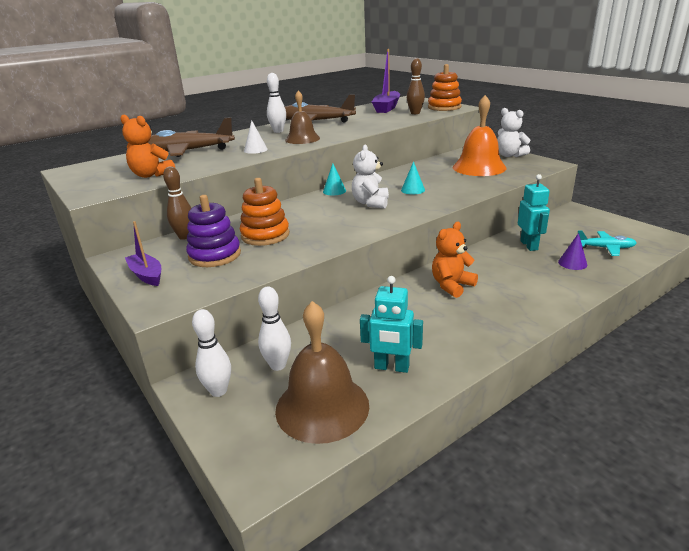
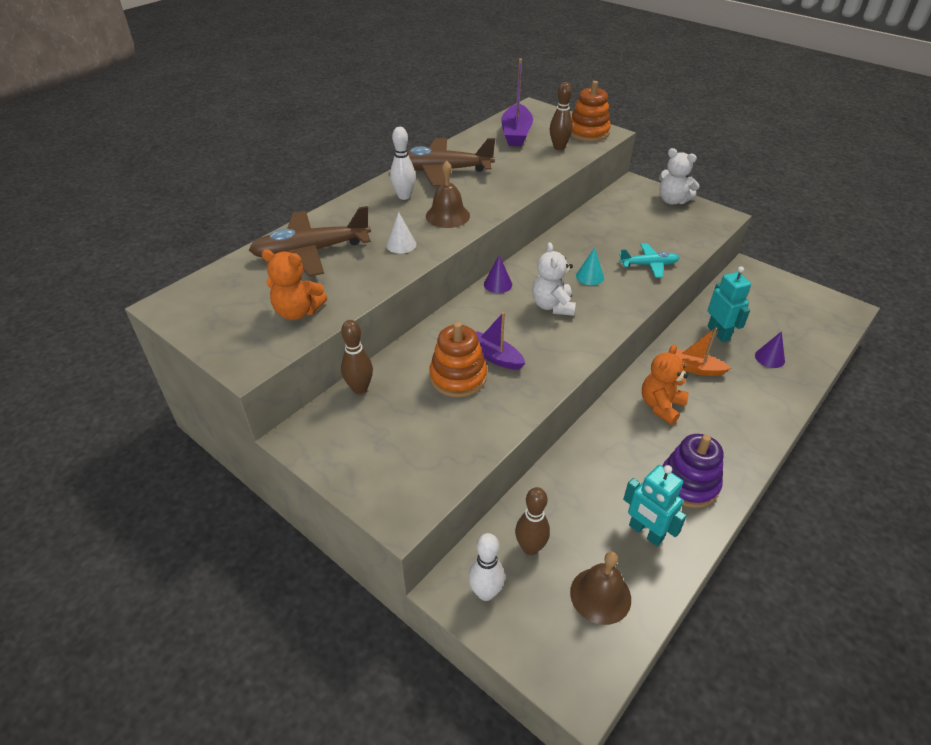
camera: 15 degrees left, 15 degrees up
(147, 275) = (356, 464): purple boat -> purple boat (495, 357)
(215, 255) = (417, 420): purple stacking toy -> purple stacking toy (688, 483)
(278, 365) = (530, 548): white bowling pin -> brown bowling pin
(322, 407) = (600, 595): brown bell -> brown bell, size x0.64
(334, 191) = (498, 284): turquoise cone -> purple cone
(391, 367) = (645, 532): turquoise robot -> turquoise robot turned 45 degrees clockwise
(479, 167) = (647, 227): orange bell -> none
(495, 265) = (694, 368): none -> orange boat
(605, 248) = (795, 331): turquoise plane -> turquoise plane (649, 265)

